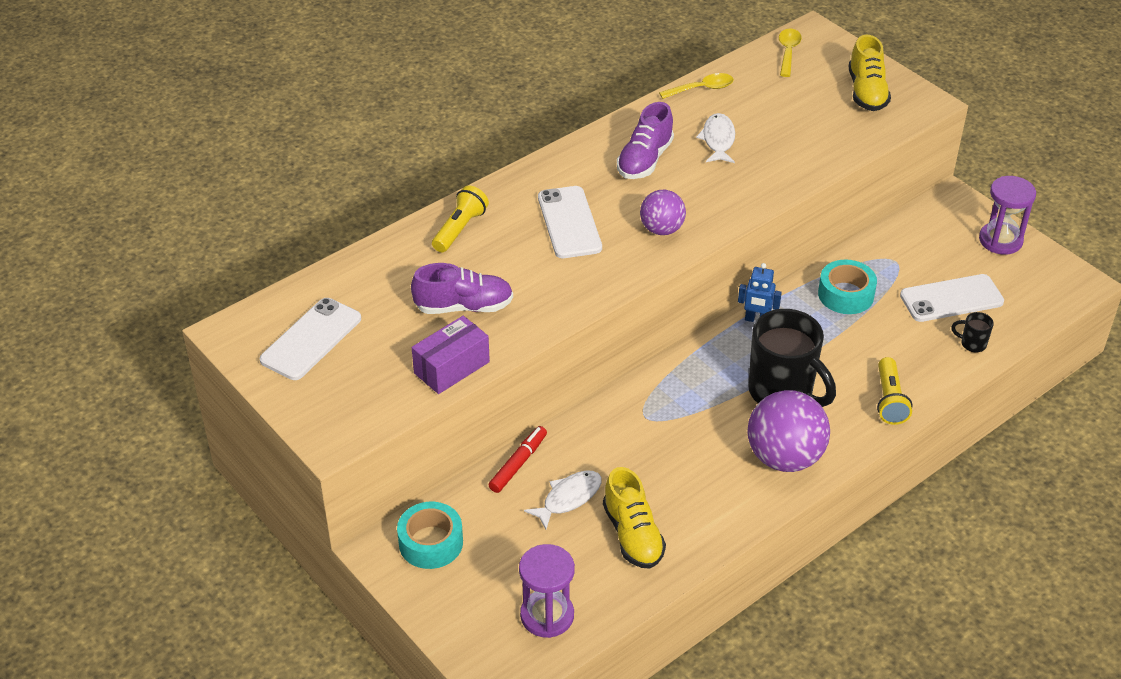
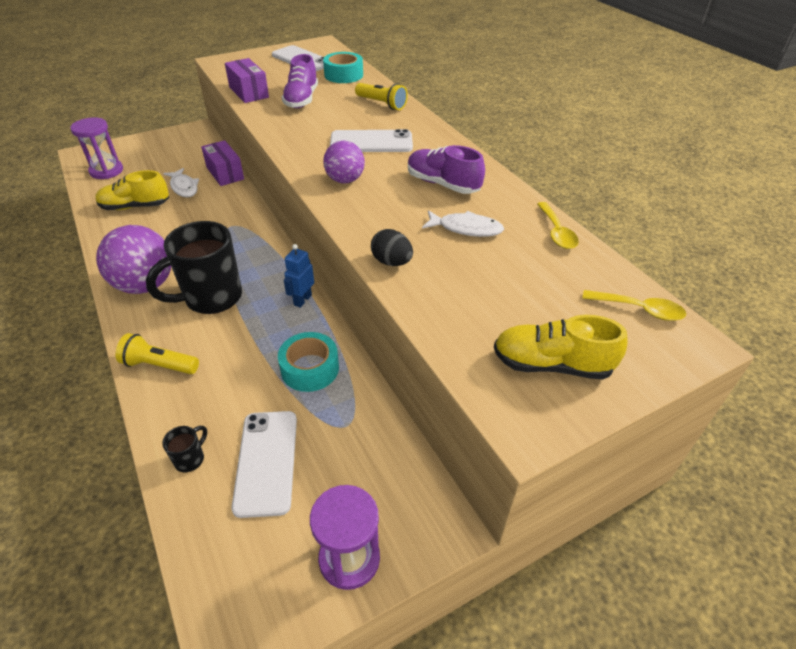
camera: 100 degrees right, 0 degrees up
(431, 543) = (188, 142): turquoise tape -> turquoise tape (343, 75)
(518, 464) = (225, 173): red marker -> purple box
(787, 178) = (391, 262): none -> black egg

